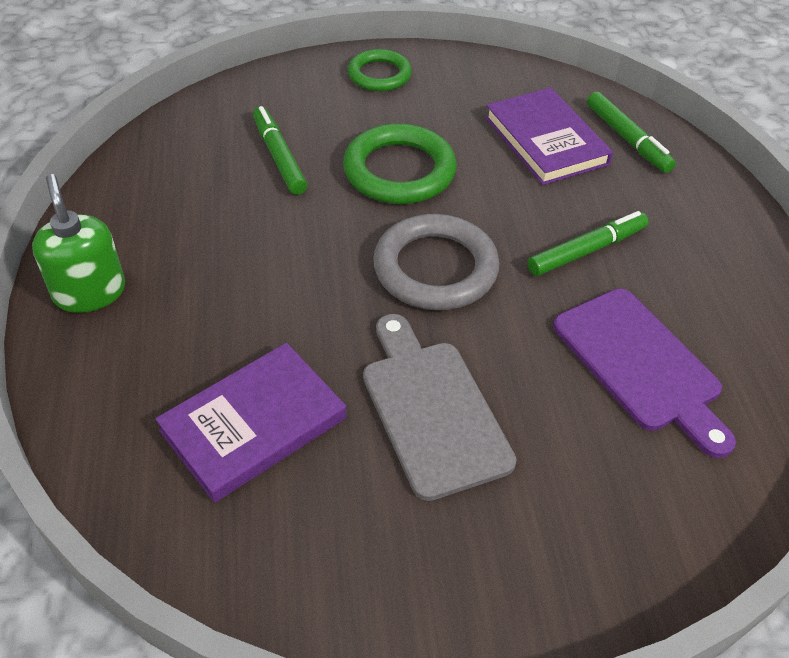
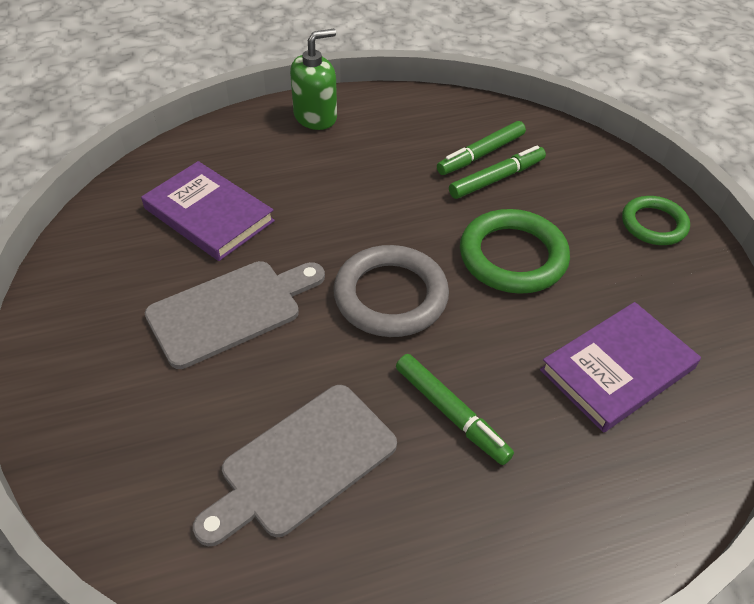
camera: 80 degrees right, 0 degrees up
(627, 139) = (663, 451): green marker -> green marker (480, 154)
(641, 364) = (302, 463): purple cutting board -> grey cutting board

